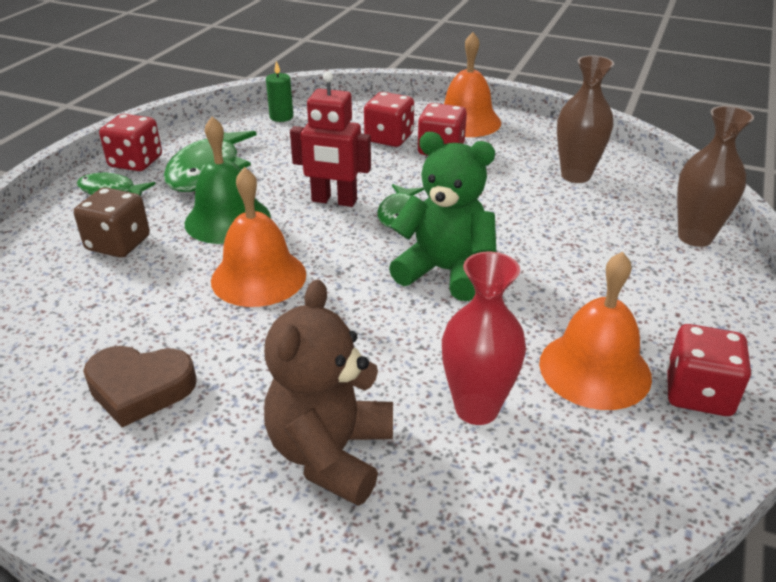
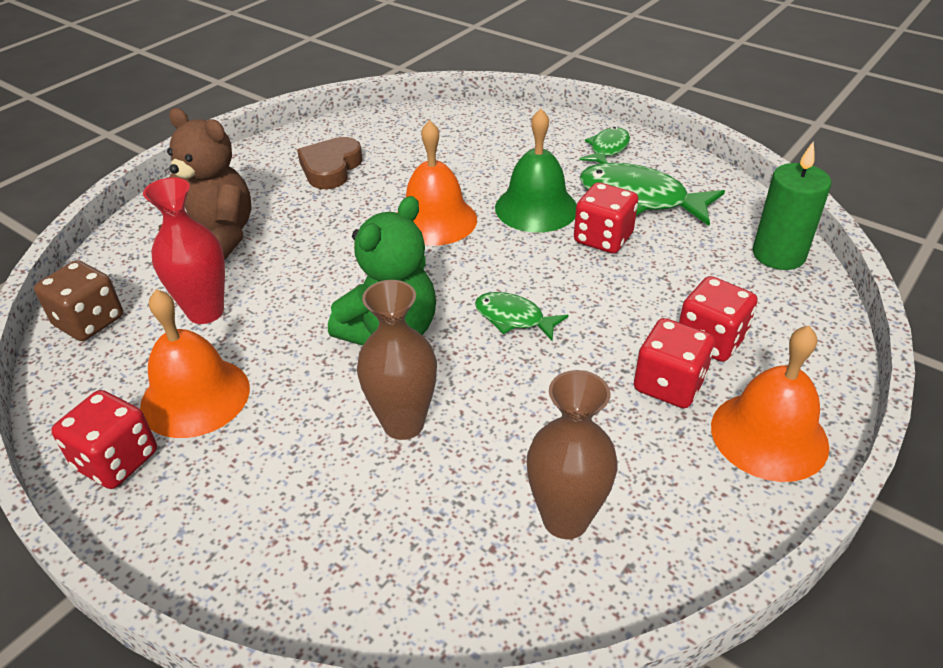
camera: 105 degrees right, 5 degrees up
(118, 244) = (515, 155): brown dice -> brown dice (89, 321)
(136, 162) = (664, 160): red dice -> red dice (603, 238)
(281, 117) = (778, 255): green candle -> green candle, size x1.66
(334, 201) = (553, 275): red robot -> none
(695, 237) = (352, 600): brown vase -> brown vase (403, 423)

